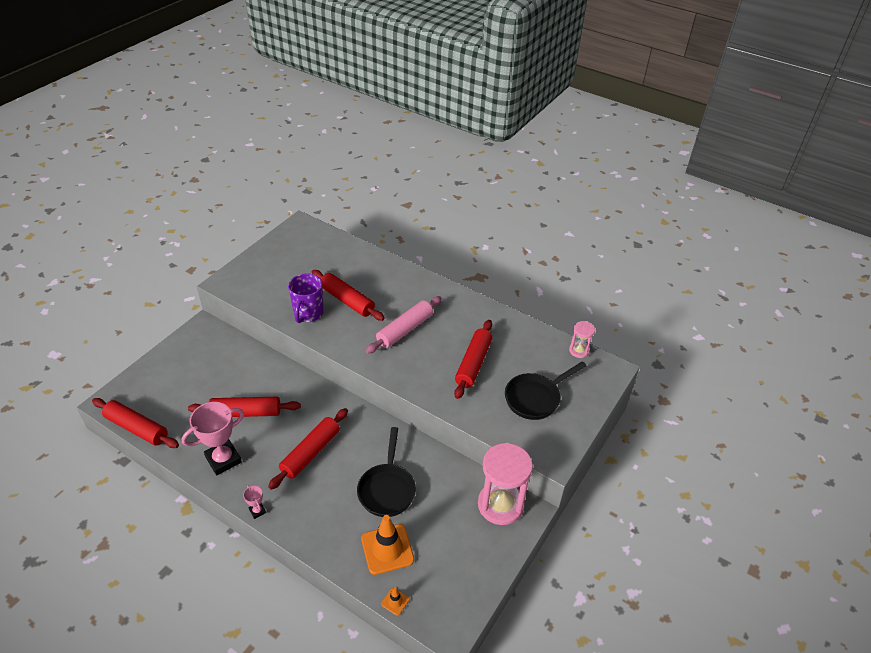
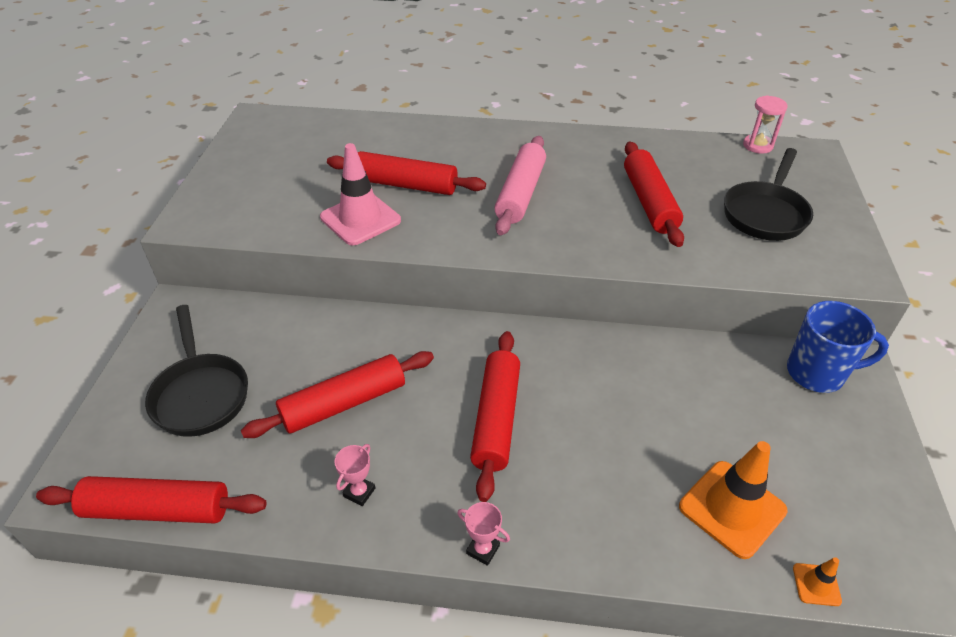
camera: 25 degrees left, 0 degrees up
(223, 459) = (359, 492): pink trophy -> pink trophy, size x0.45
(308, 314) = (360, 219): purple mug -> pink traffic cone
(387, 489) = (653, 421): black pan -> black pan (200, 394)
(500, 505) = (817, 373): pink hourglass -> blue mug

